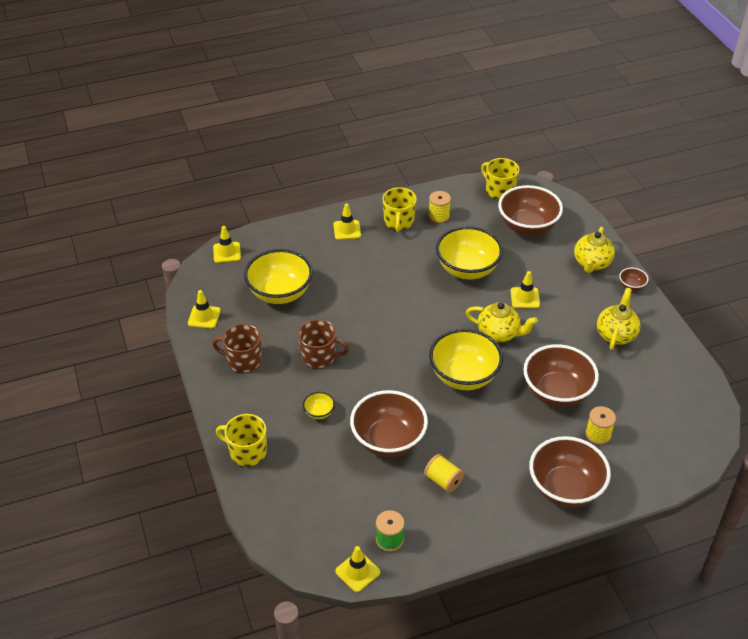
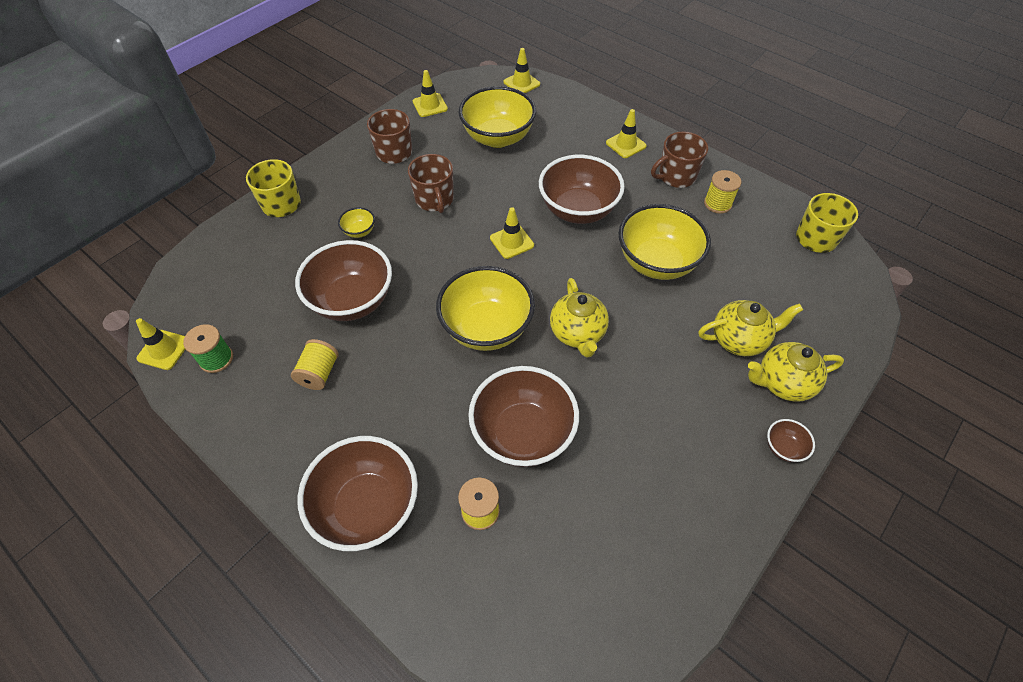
camera: 60 degrees right, 10 degrees up
(398, 222) = (676, 176): yellow mug -> brown mug
(525, 298) = (657, 335): yellow traffic cone -> yellow traffic cone (512, 242)
(527, 227) = (782, 289): brown bowl -> brown bowl (578, 210)
(616, 335) = (675, 464): yellow teapot -> yellow teapot (739, 340)

